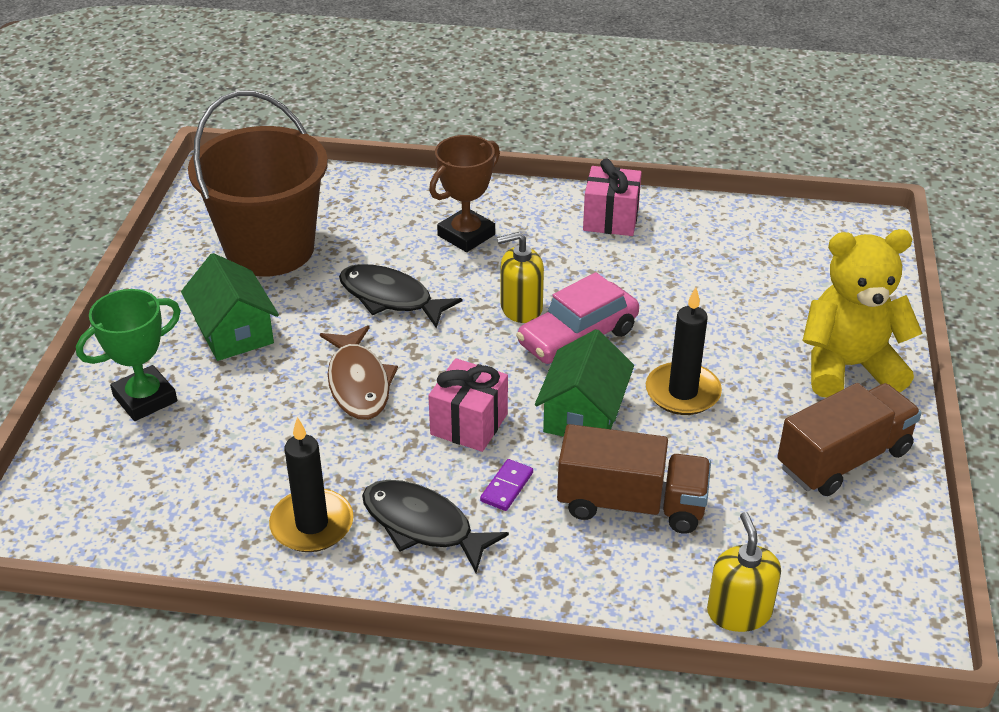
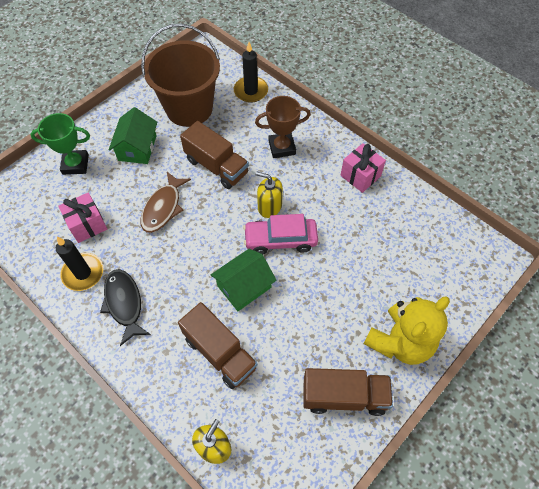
camera: 35 degrees right, 20 degrees up
(390, 298) = (216, 166): black fish -> brown truck
(469, 424) = (189, 260): pink gift -> pink gift (87, 225)
(507, 487) = (175, 306): purple domino -> none
(682, 392) = (301, 304): black candle -> black candle (251, 91)
(848, 367) = (400, 341): yellow teddy bear -> yellow teddy bear turned 105 degrees clockwise

